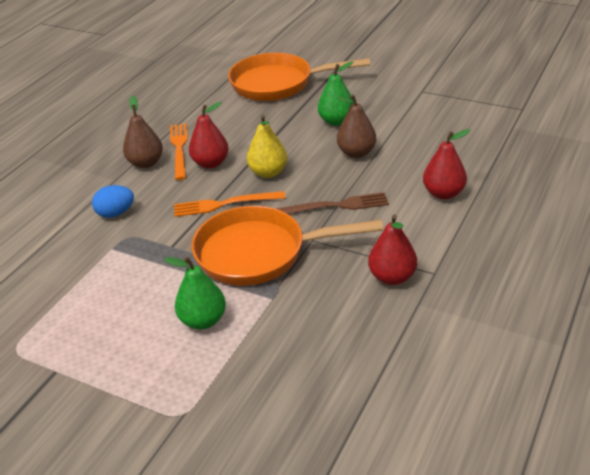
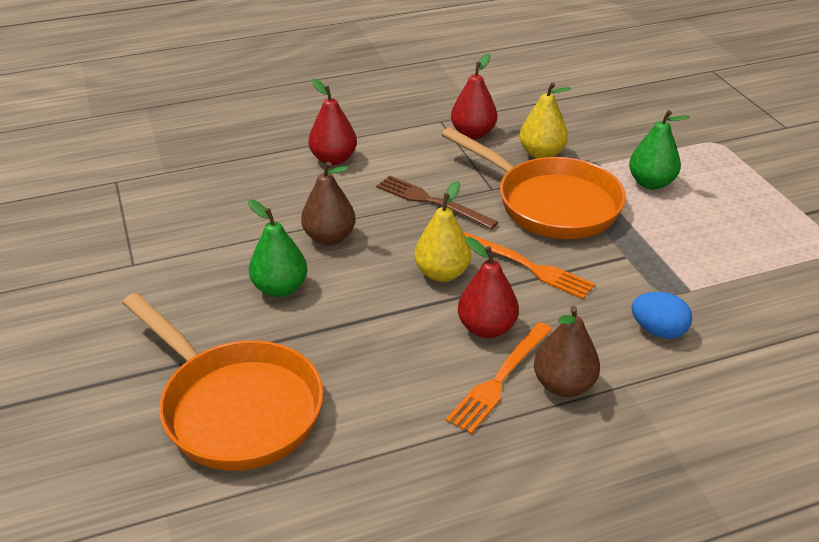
camera: 140 degrees left, 0 degrees up
(316, 293) = (541, 153): none -> yellow pear

